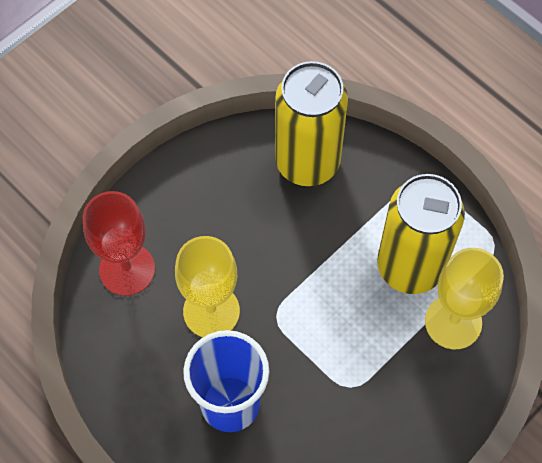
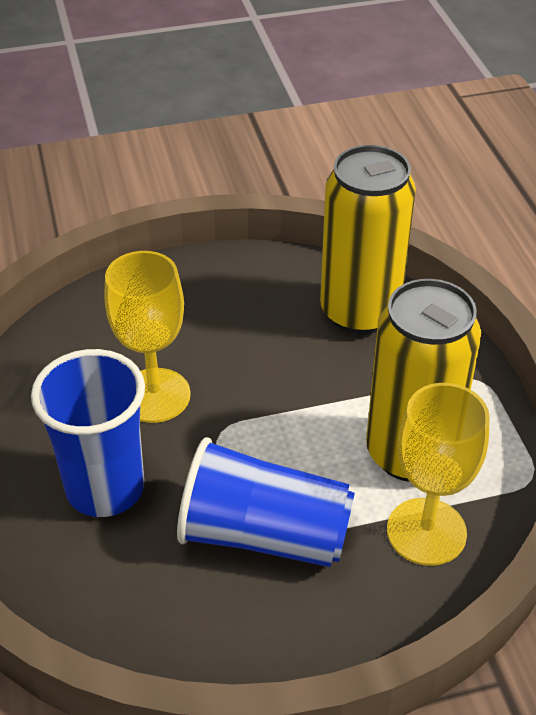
camera: 30 degrees right, 20 degrees down
(127, 269) = (100, 323): red goblet -> none
(356, 380) = (264, 534): none -> blue cup

